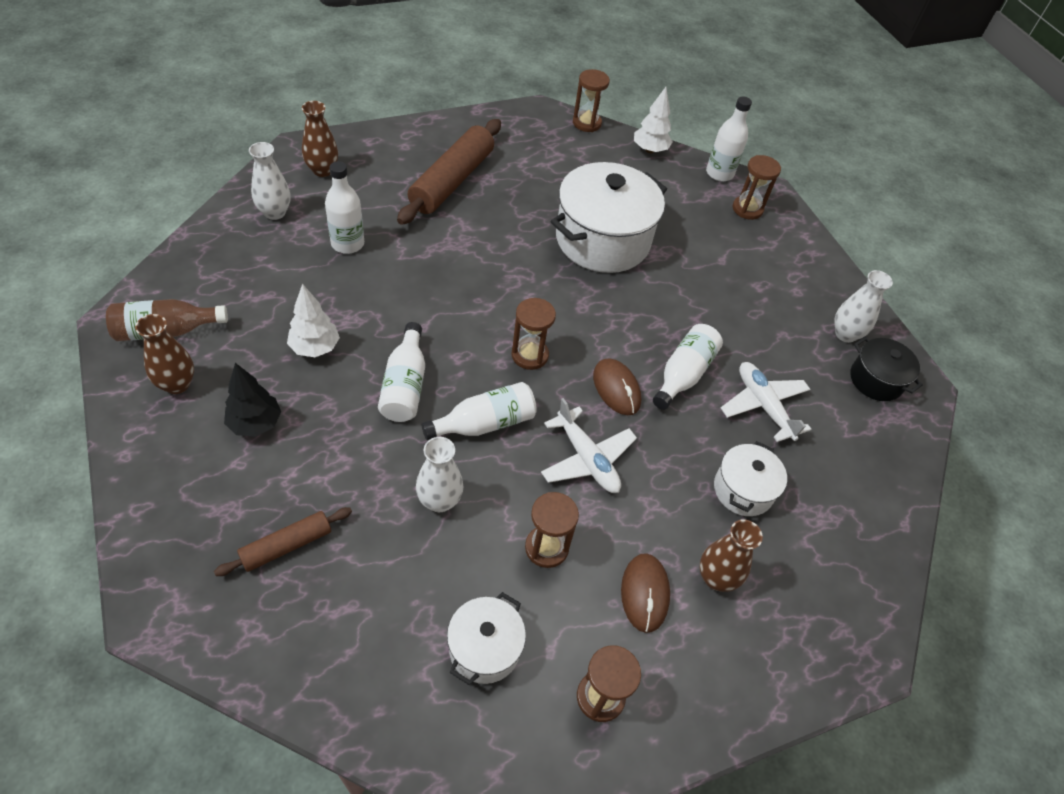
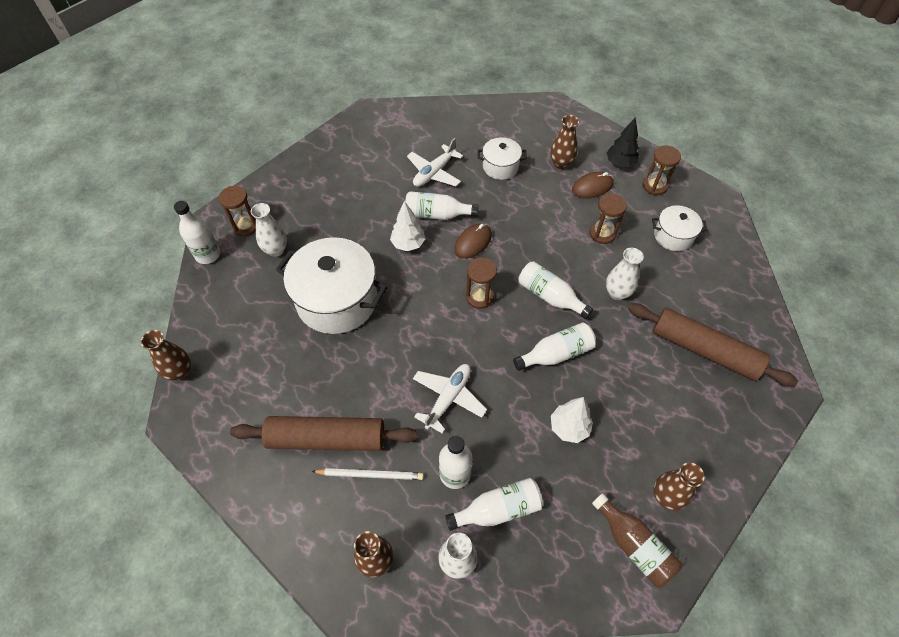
camera: 110 degrees left, 5 degrees up
(255, 424) = (651, 422): black tree -> black tree (620, 163)
(287, 545) = (704, 350): brown rolling pin -> brown rolling pin, size x1.85
(290, 256) = (498, 509): none -> white bottle
(395, 193) = (370, 475): none -> white pencil
(586, 123) = (180, 372): brown hourglass -> brown vase
(586, 458) = (534, 238): white plane -> white plane (448, 398)
(650, 150) = (199, 310): white tree -> white tree (408, 244)
(845, 334) = (347, 149): white vase -> white vase (276, 250)
(876, 380) = (377, 130): black pot -> none

